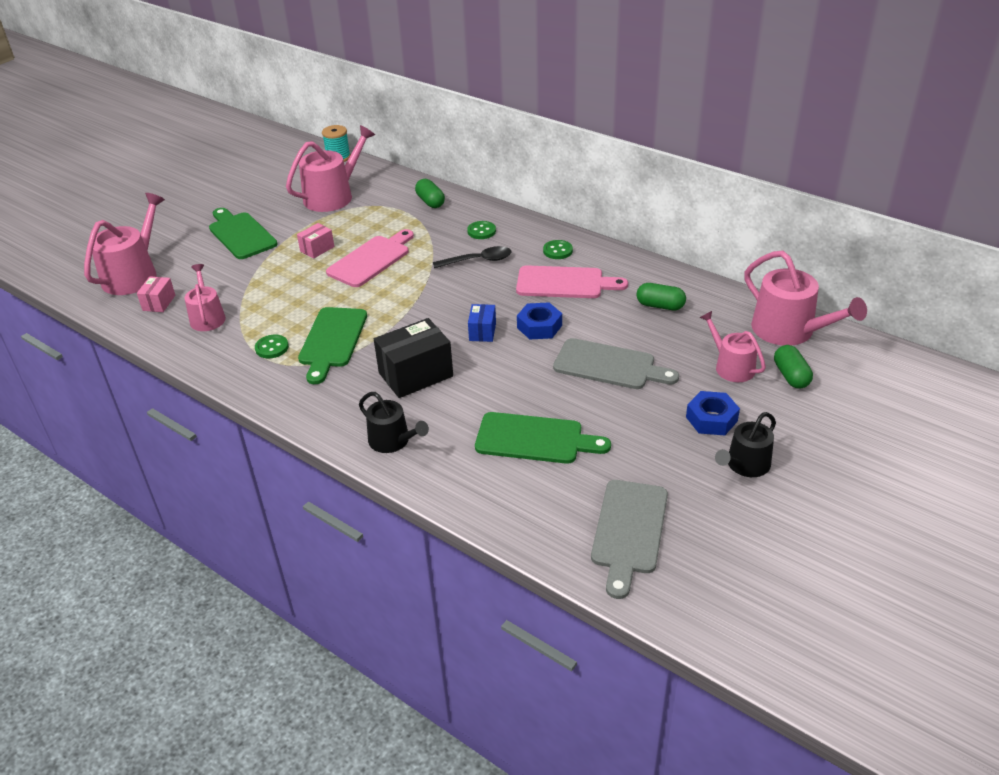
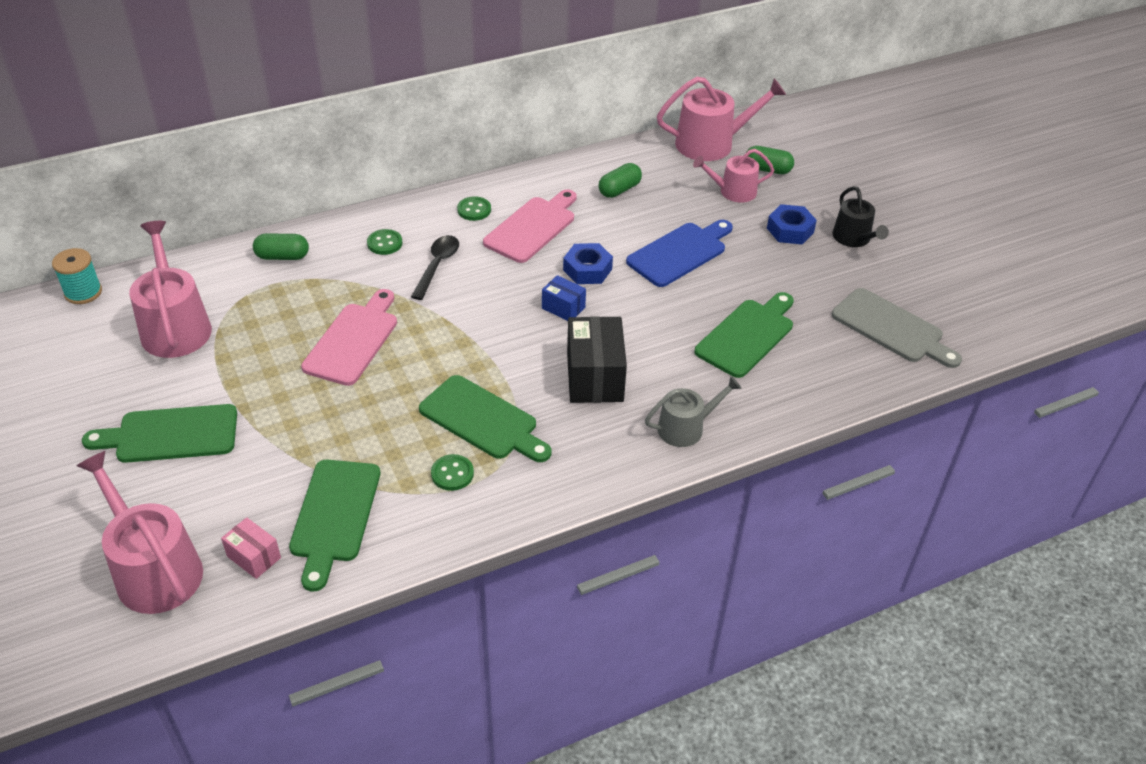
camera: 65 degrees left, 5 degrees up
(207, 317) = (334, 516): pink watering can -> green cutting board
(317, 249) = (283, 376): pink box -> none
(371, 259) = (353, 340): pink cutting board -> pink cutting board turned 45 degrees clockwise
(393, 441) = (686, 428): black watering can -> grey watering can
(609, 365) = (680, 253): grey cutting board -> blue cutting board

